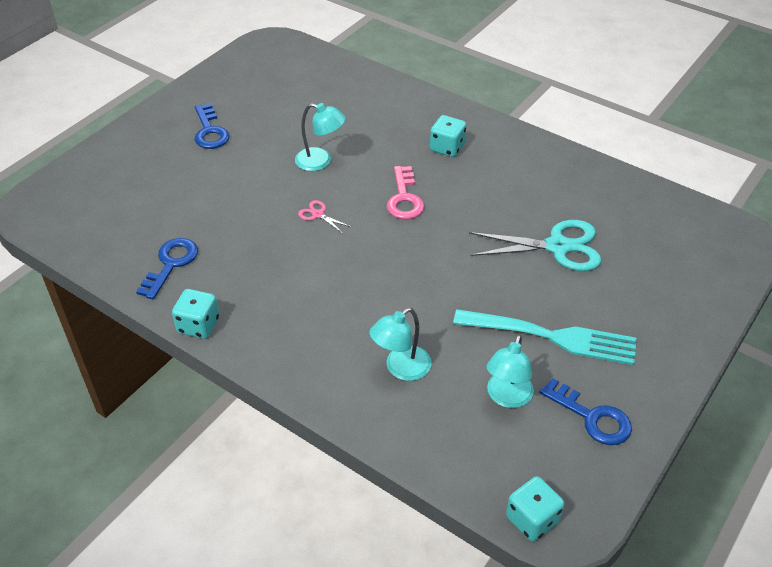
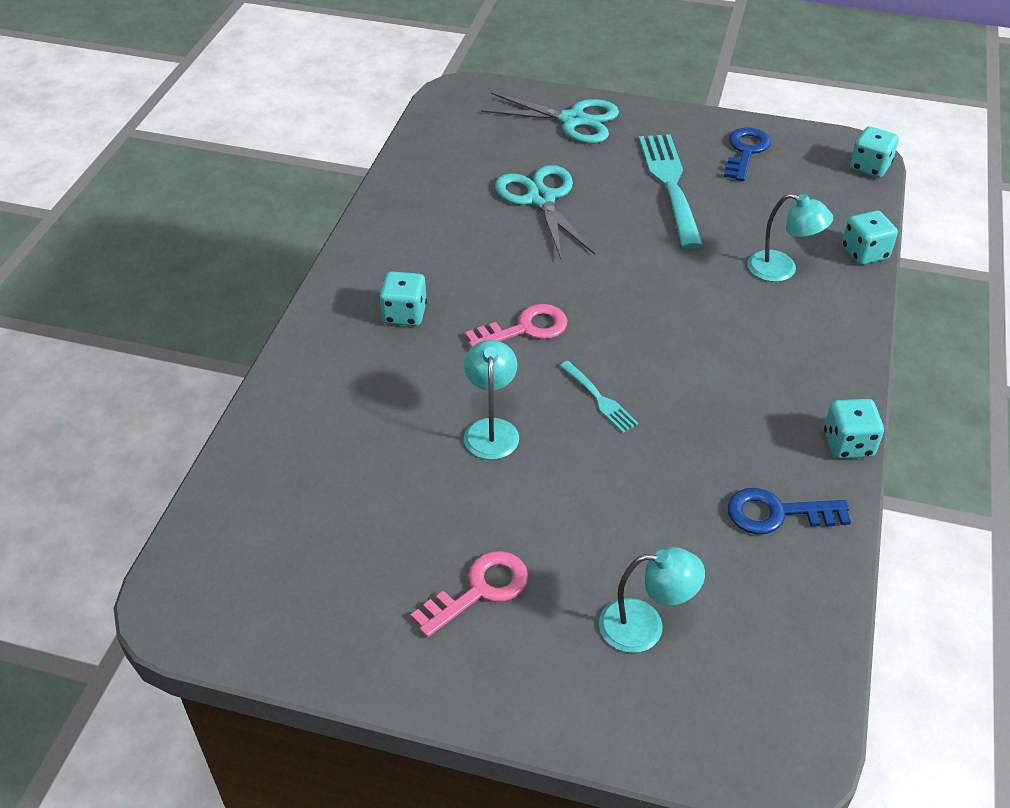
camera: 110 degrees left, 0 degrees up
(210, 131) = (480, 590): blue key -> pink key
(318, 214) = (599, 399): pink scissors -> turquoise fork
(396, 442) = (864, 253): none -> turquoise dice
(507, 397) = (762, 199): turquoise lamp -> turquoise lamp (645, 626)
(679, 301) = (573, 120): none -> turquoise scissors

